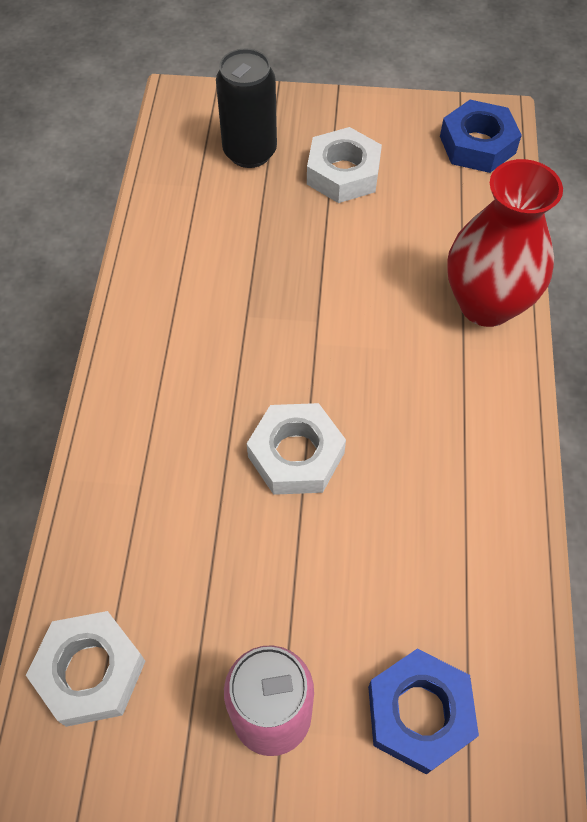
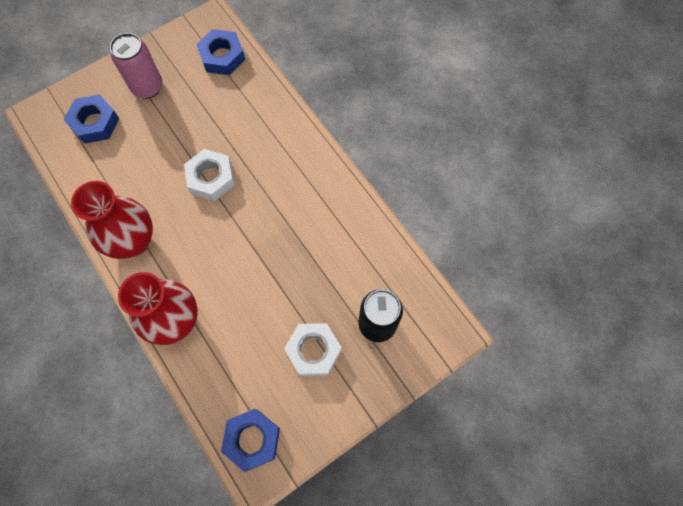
camera: 140 degrees right, 10 degrees up
(90, 671) = (222, 57): white nut -> blue nut
(479, 443) = (133, 241): none -> red vase

